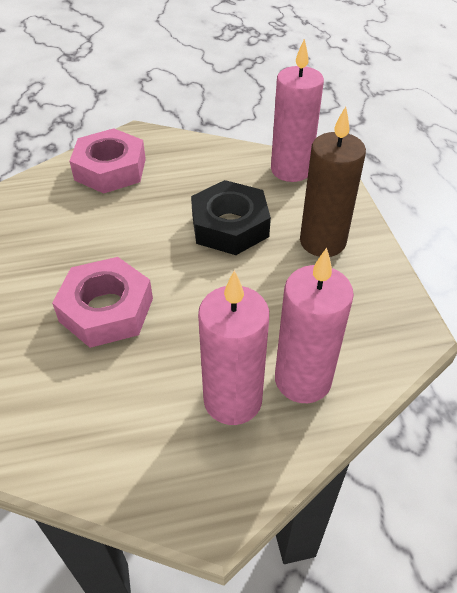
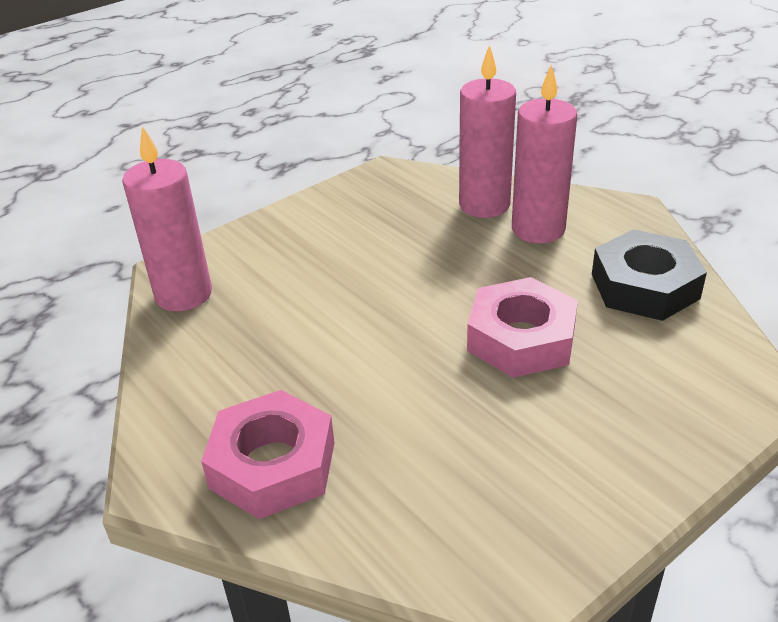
camera: 115 degrees left, 10 degrees down
(230, 226) = (323, 304): black nut -> black nut (644, 286)
(322, 241) = (305, 239): brown candle -> none

